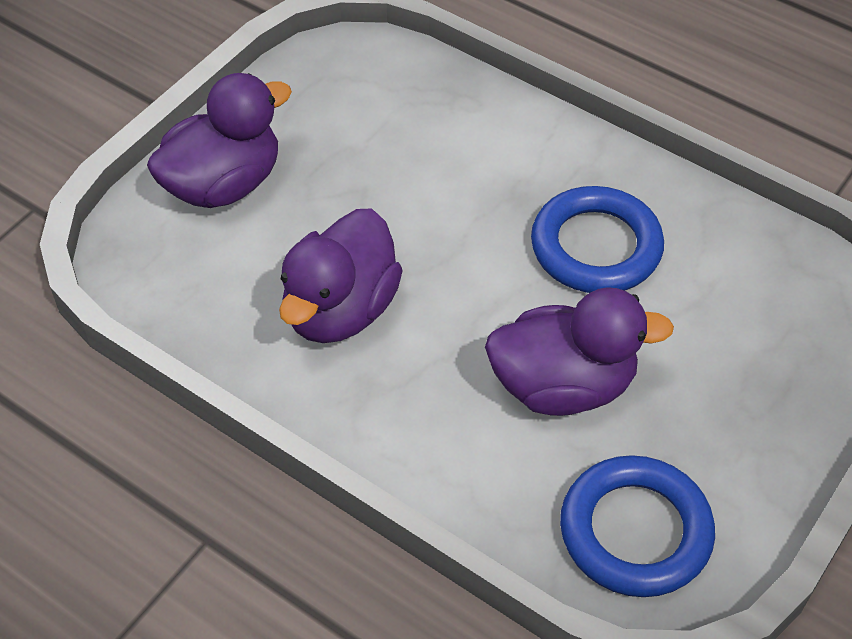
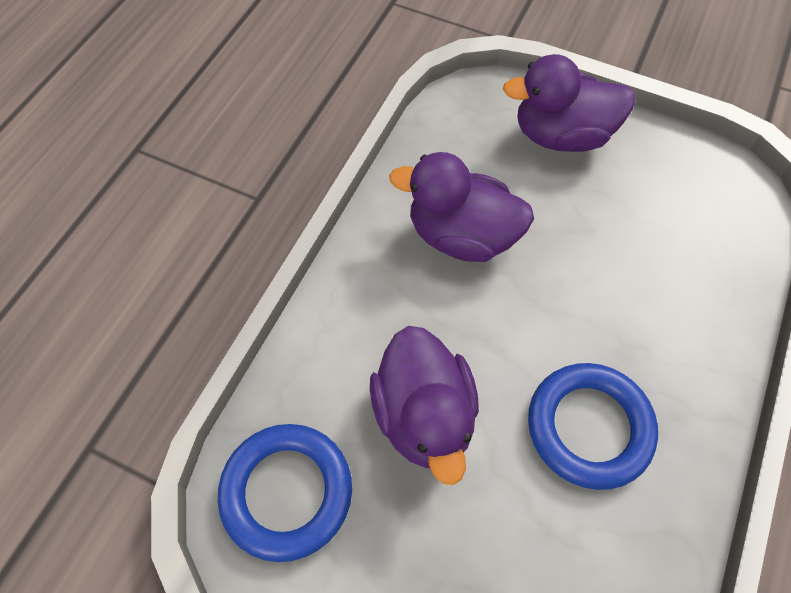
camera: 80 degrees right, 10 degrees up
(223, 184) = (561, 135): purple duck -> purple duck turned 135 degrees clockwise

